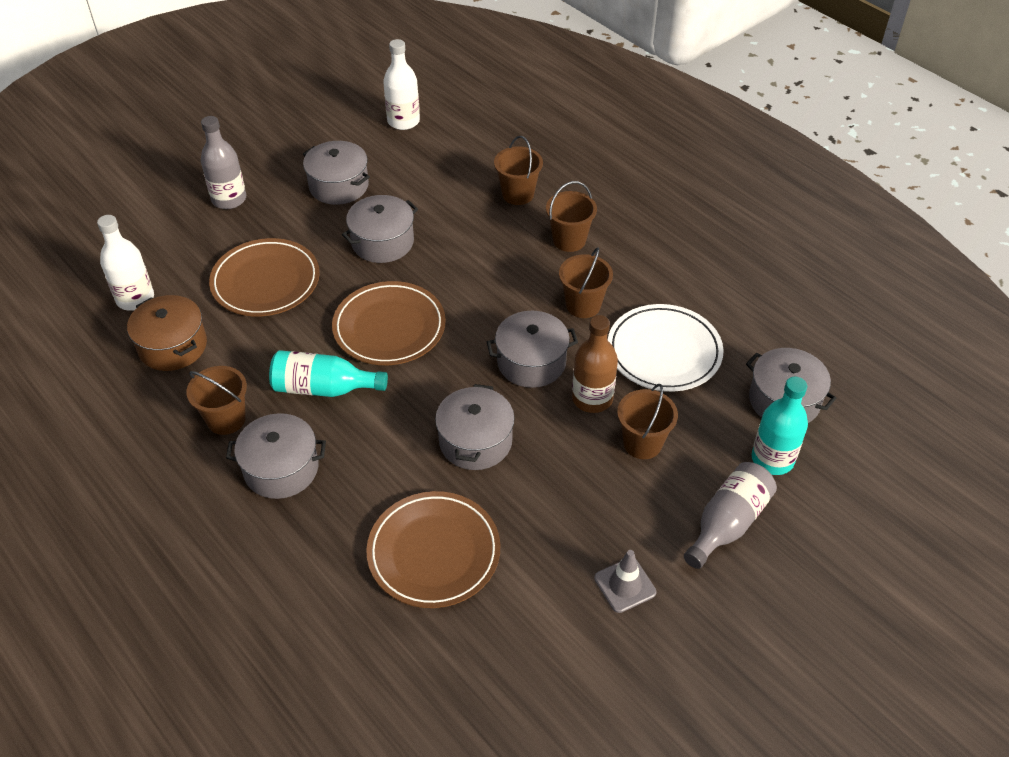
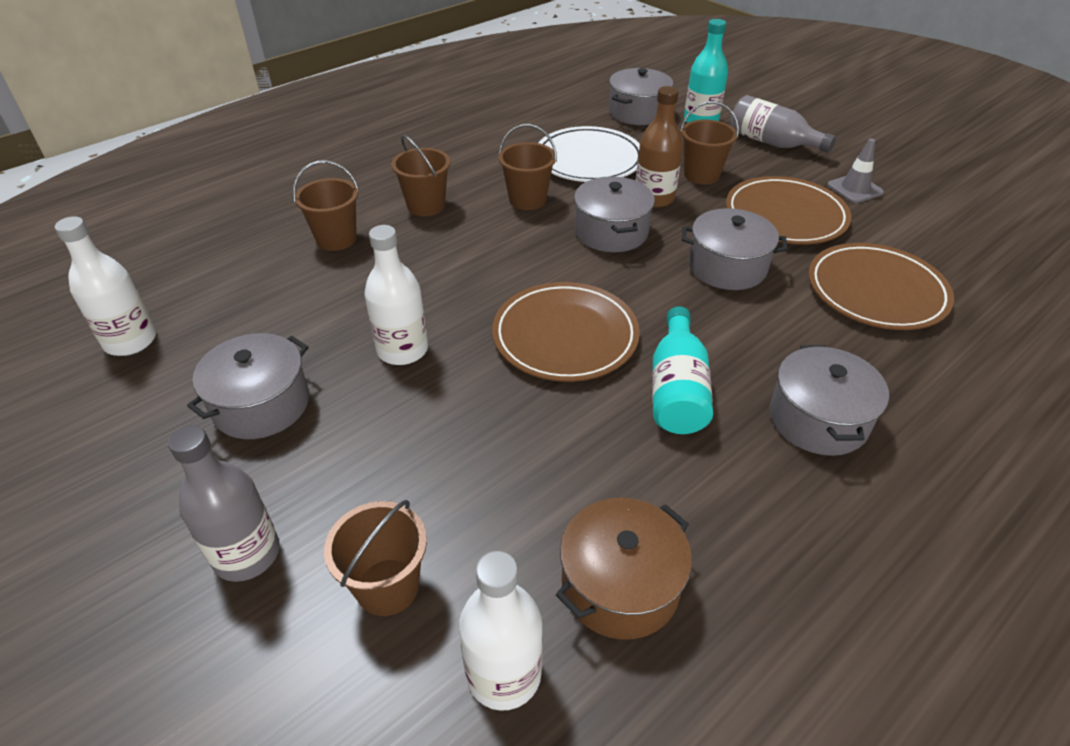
camera: 90 degrees left, 5 degrees down
(226, 419) = (755, 488): brown bucket -> brown bucket (387, 587)
(265, 281) = (471, 474): brown plate -> brown plate (785, 216)
(382, 242) = (402, 350): grey pot -> white bottle

